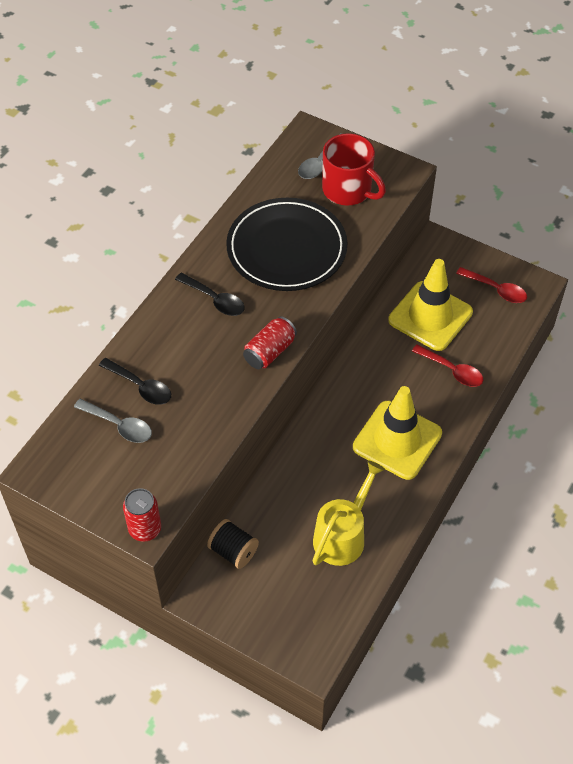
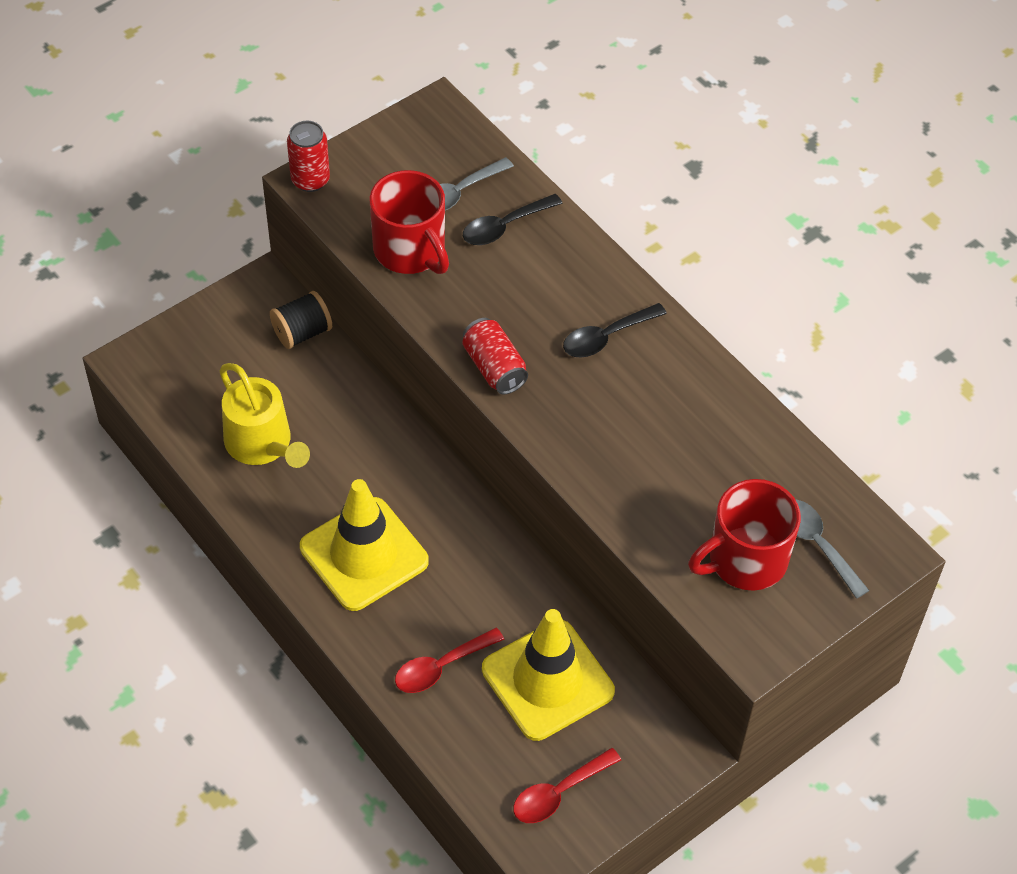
camera: 110 degrees right, 0 degrees up
(188, 436) = (410, 250): none -> red mug
(286, 248) = (661, 444): black plate -> none

